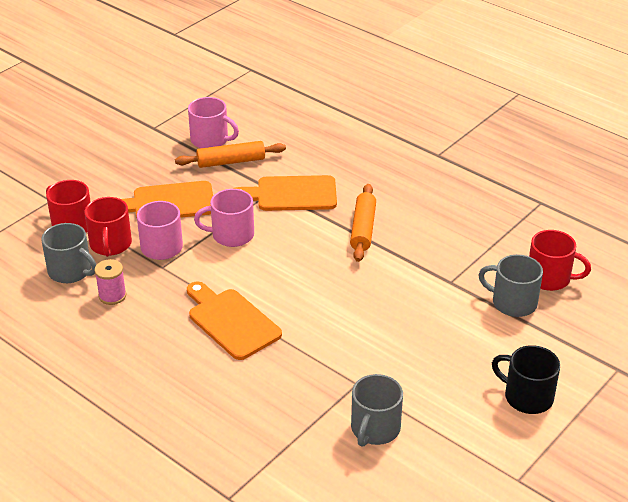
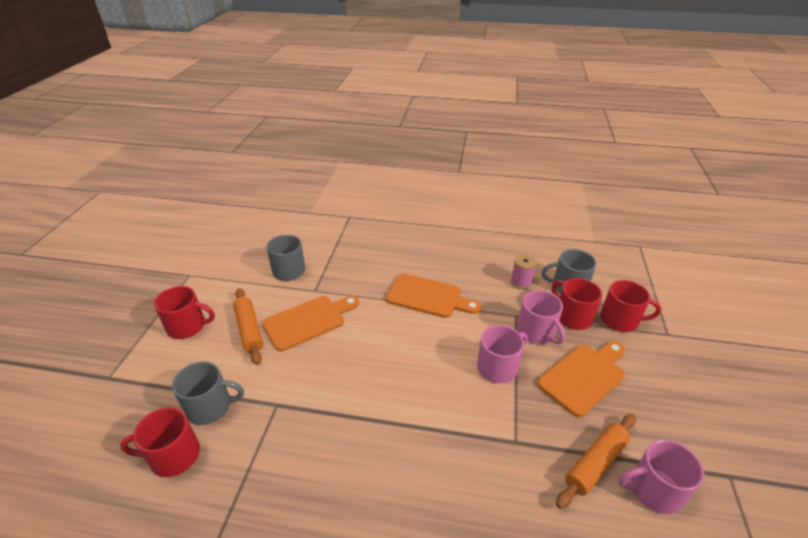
camera: 150 degrees right, 0 degrees up
(291, 194) = (493, 445): orange cutting board -> orange cutting board (308, 321)
(363, 229) = (390, 432): orange rolling pin -> orange rolling pin (249, 330)
(527, 396) = (187, 326): black mug -> red mug

